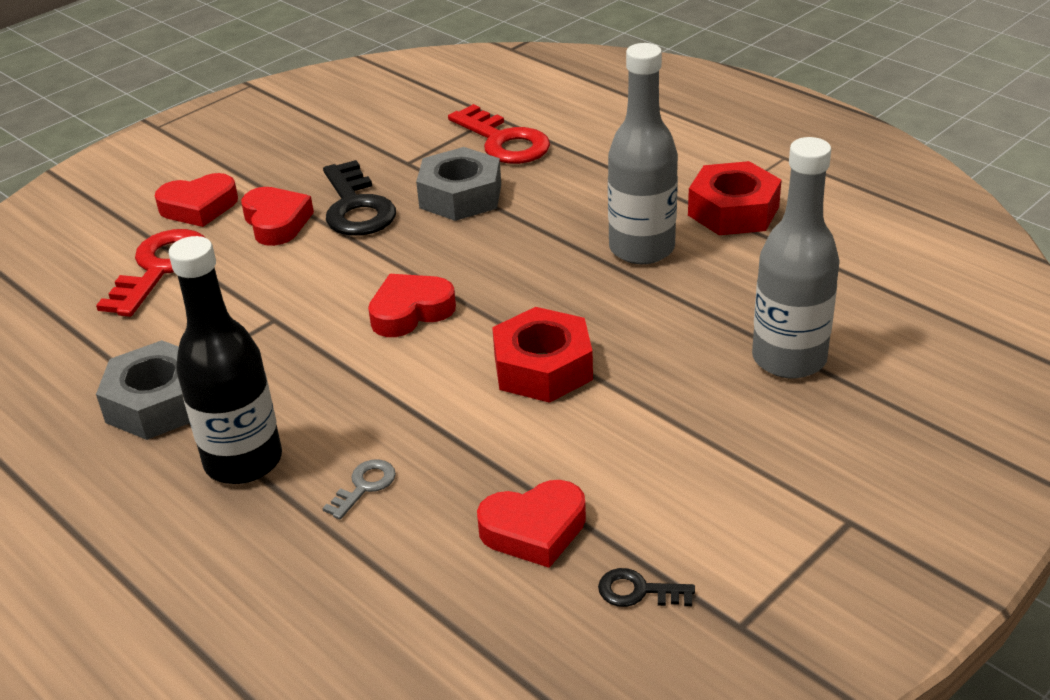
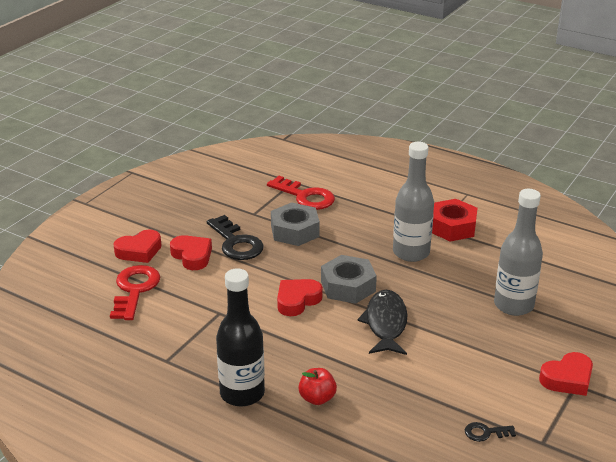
camera: 15 degrees left, 5 degrees down
(158, 403) = (175, 367): grey nut -> grey nut (348, 286)
(364, 486) = (317, 398): grey key -> red apple
(534, 530) = (419, 409): red heart -> red heart (567, 379)
(543, 367) = (385, 324): red nut -> black fish

